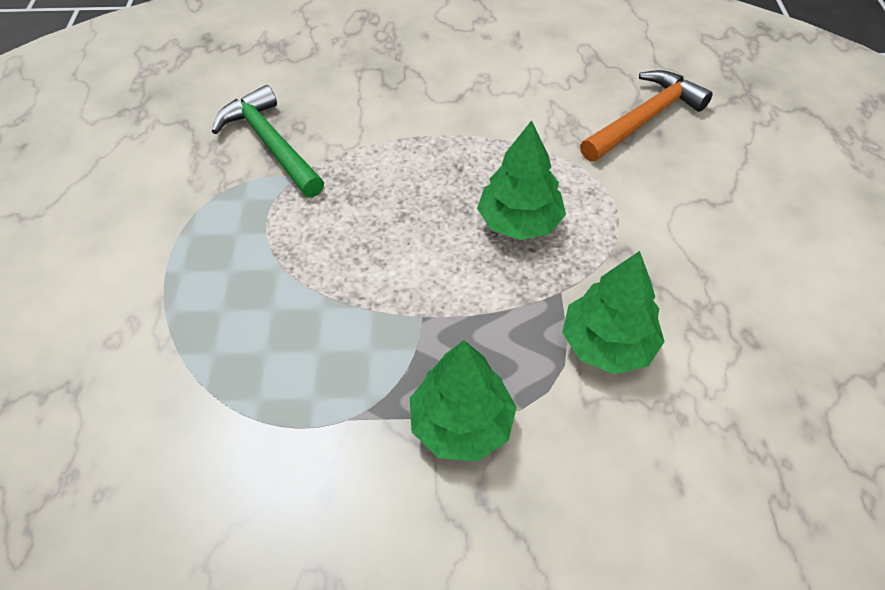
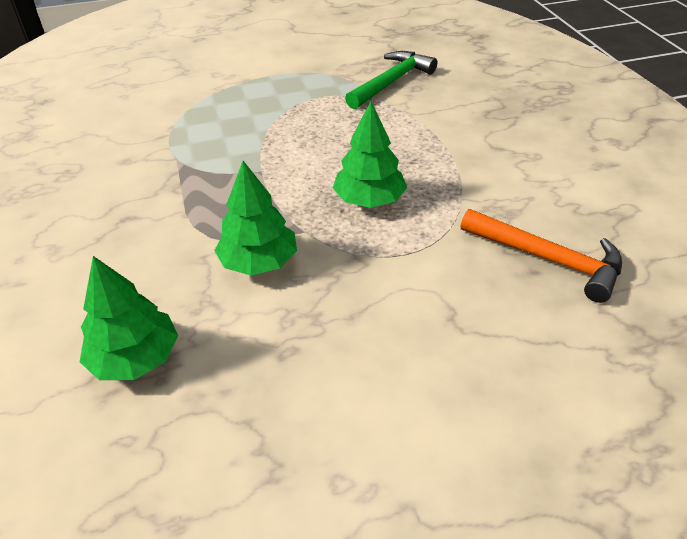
camera: 75 degrees right, 10 degrees down
(461, 423) = (178, 202): green tree -> green tree (135, 358)

